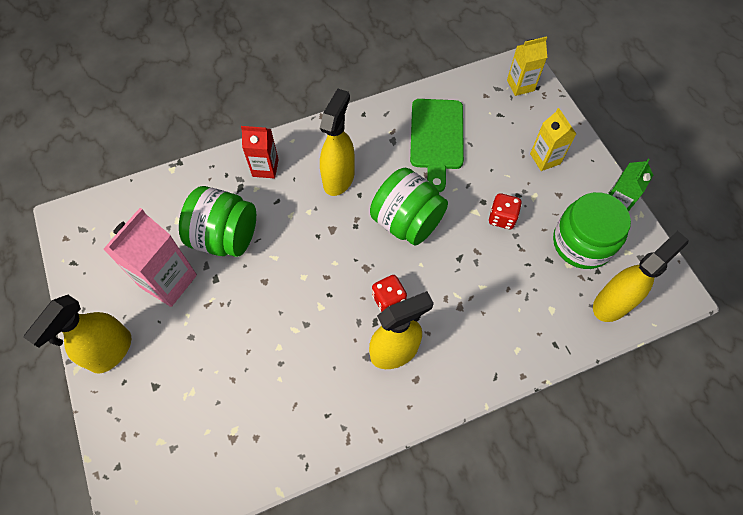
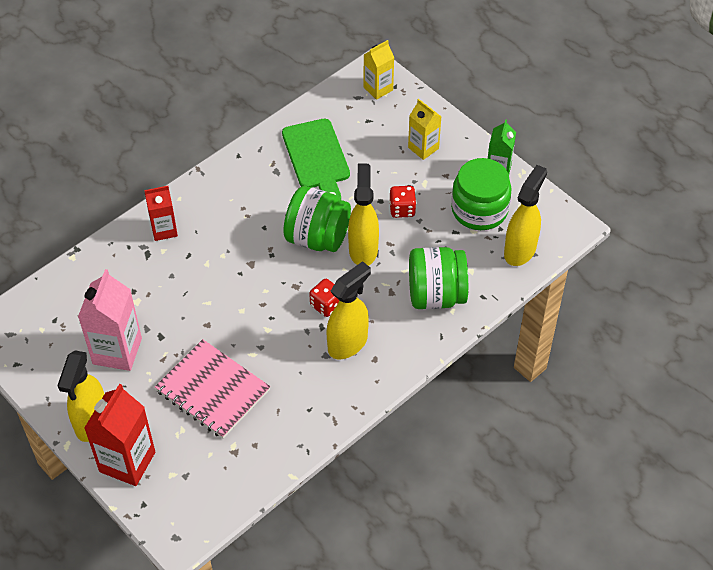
camera: 20 degrees left, 10 degrees down
(124, 410) = (127, 462): none -> red carton
(225, 237) = (153, 299): green jar -> green jar (436, 295)
(239, 357) = (212, 390): none -> pink notebook
(339, 178) = (239, 219): yellow spray bottle -> yellow spray bottle (363, 249)

